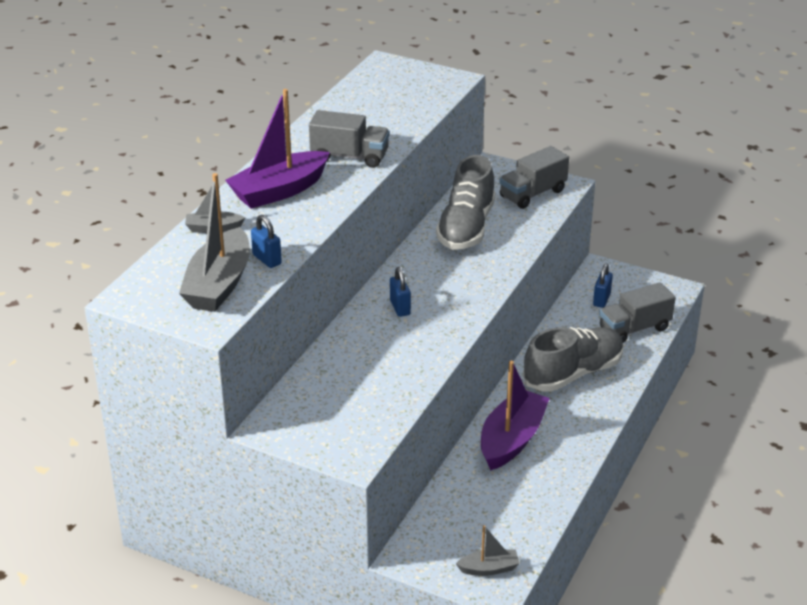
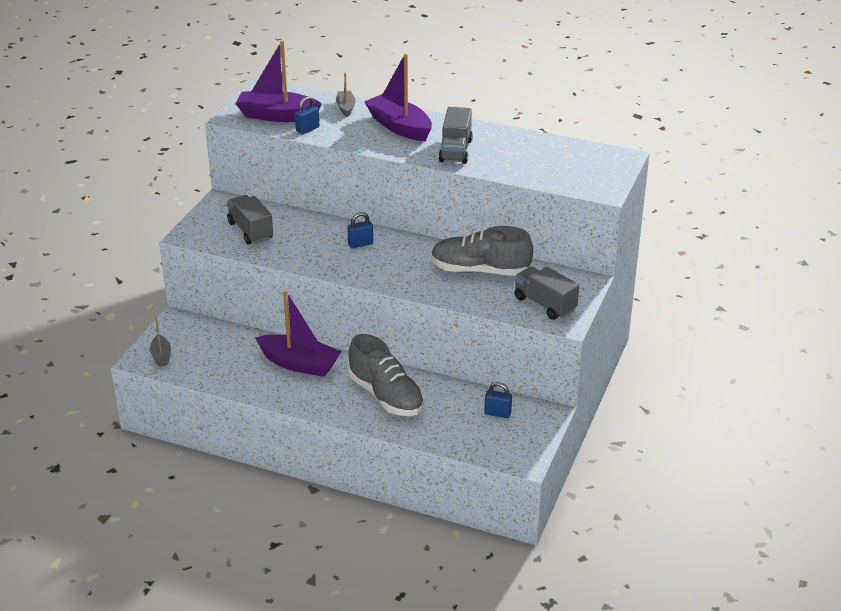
camera: 85 degrees right, 0 degrees up
(219, 284) = (277, 116): grey boat -> purple boat
(634, 328) = (456, 433): grey truck -> grey truck (250, 231)

